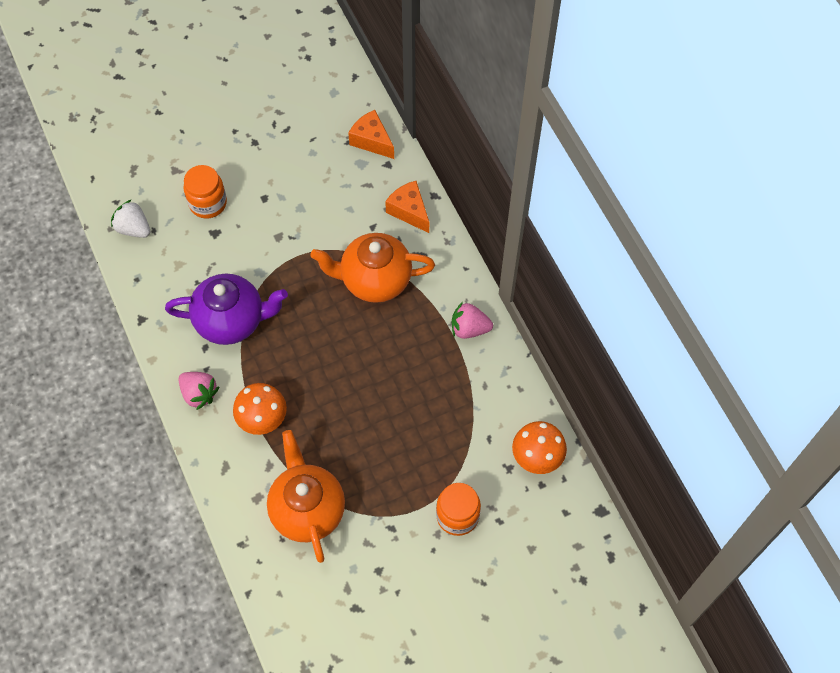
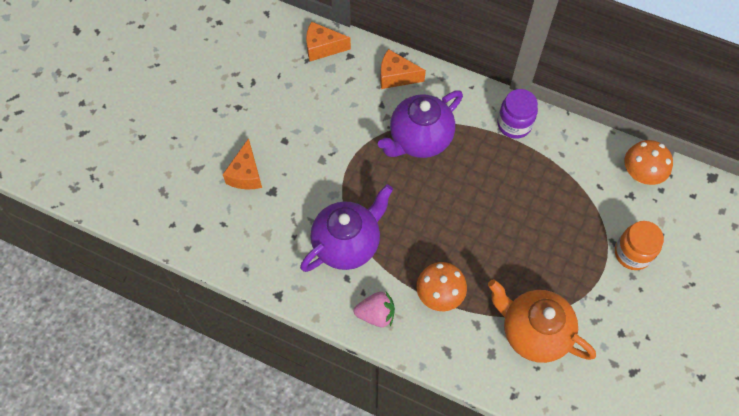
camera: 40 degrees left, 0 degrees up
(133, 228) = (206, 234): white strawberry -> none
(208, 203) = (246, 174): orange jar -> orange cheese
(374, 280) = (419, 139): orange teapot -> purple teapot
(469, 328) = (514, 124): pink strawberry -> purple jar

